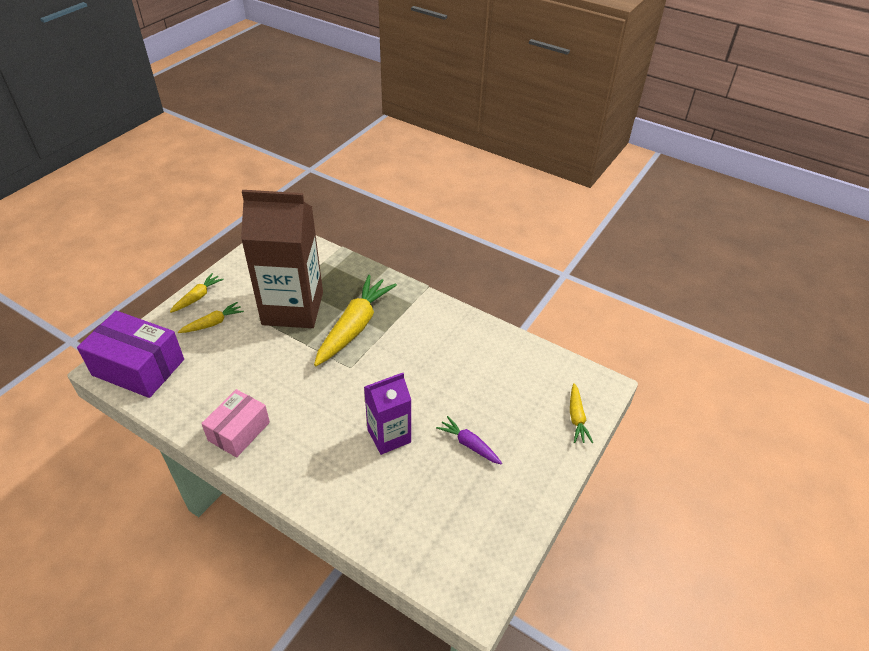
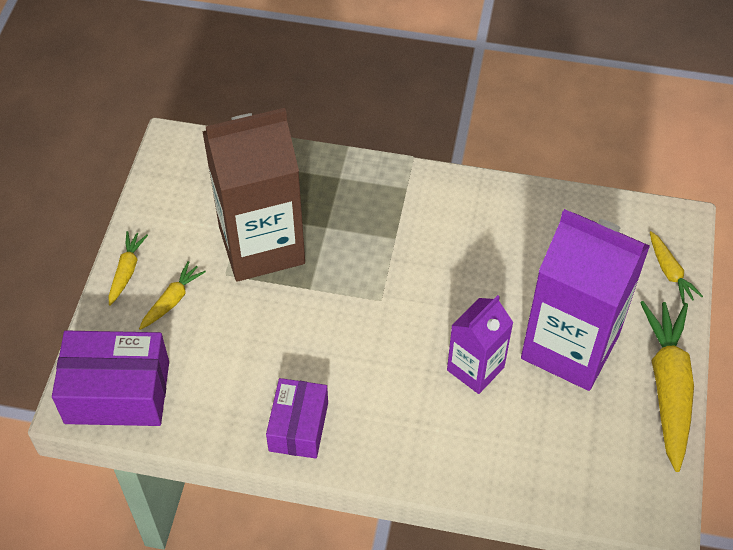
camera: 20 degrees left, 10 degrees up
(239, 431) = (298, 426): pink box -> purple box
(354, 327) = (354, 245): yellow carrot -> yellow carrot (668, 388)
(469, 445) = (570, 346): purple carrot -> purple carton

